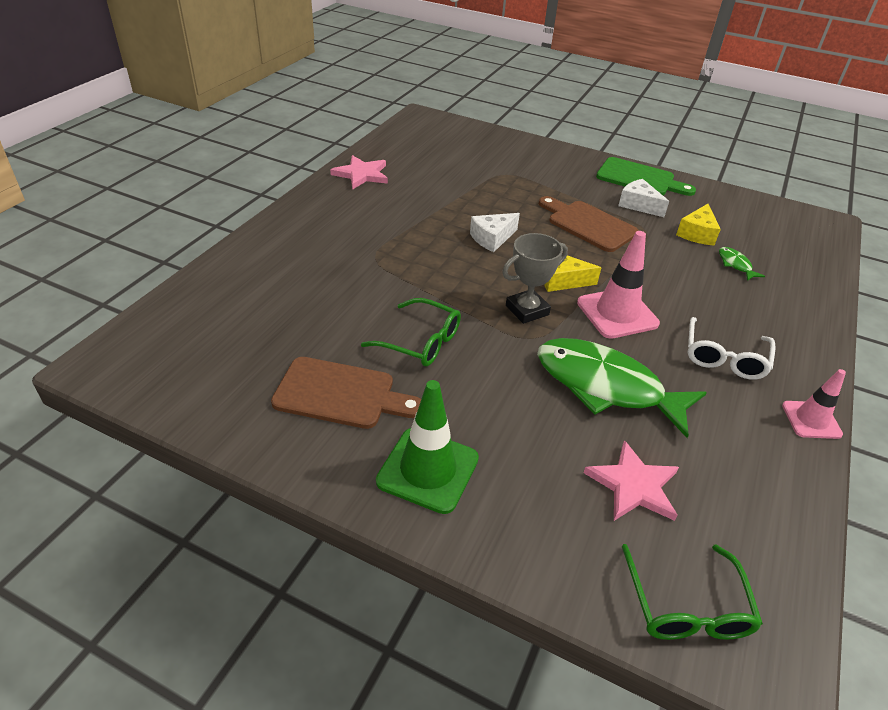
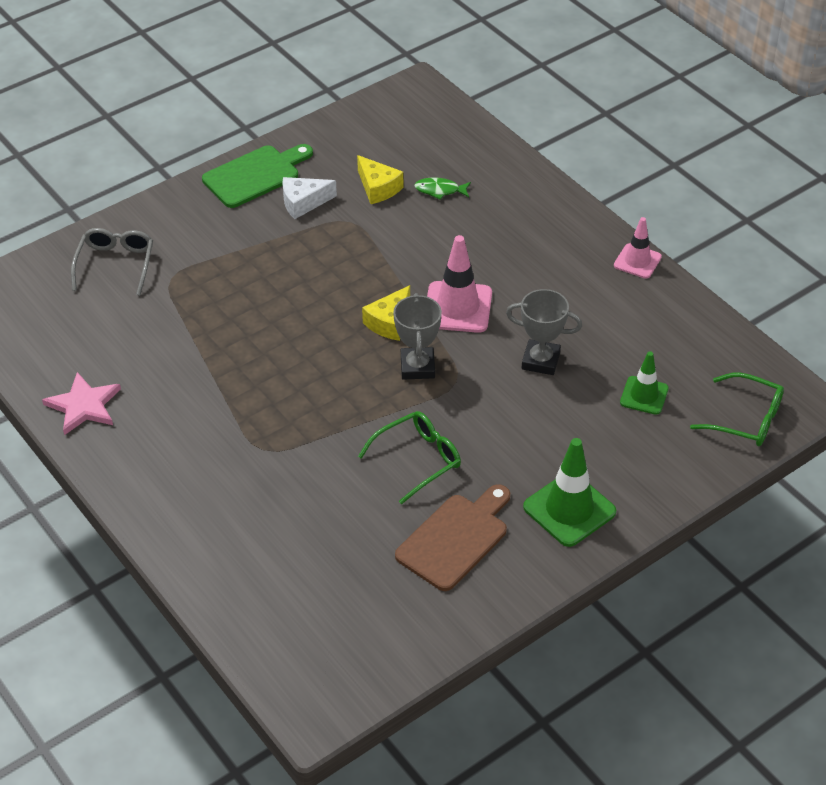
camera: 60 degrees left, 5 degrees up
(492, 238) = (289, 343): white cheese -> none
(497, 152) = (115, 264): none -> grey glasses
(588, 224) = (312, 259): brown cutting board -> none
(606, 386) = (540, 361): green fish -> grey trophy
(634, 485) = (644, 395): pink star -> green traffic cone
(724, 358) = (549, 270): white glasses -> none

